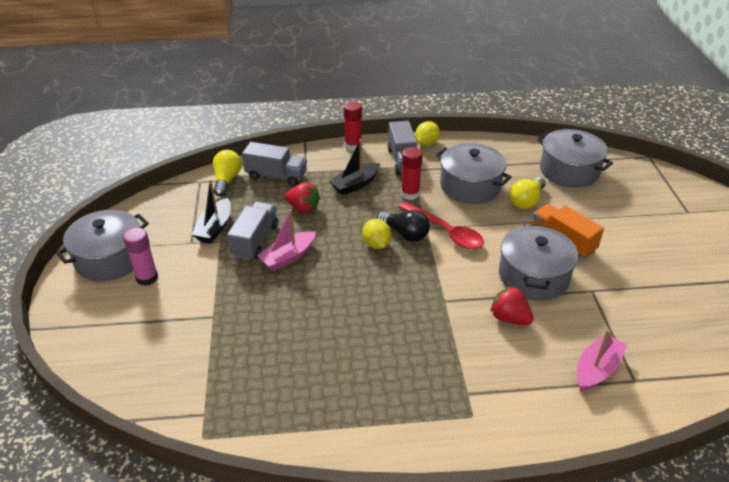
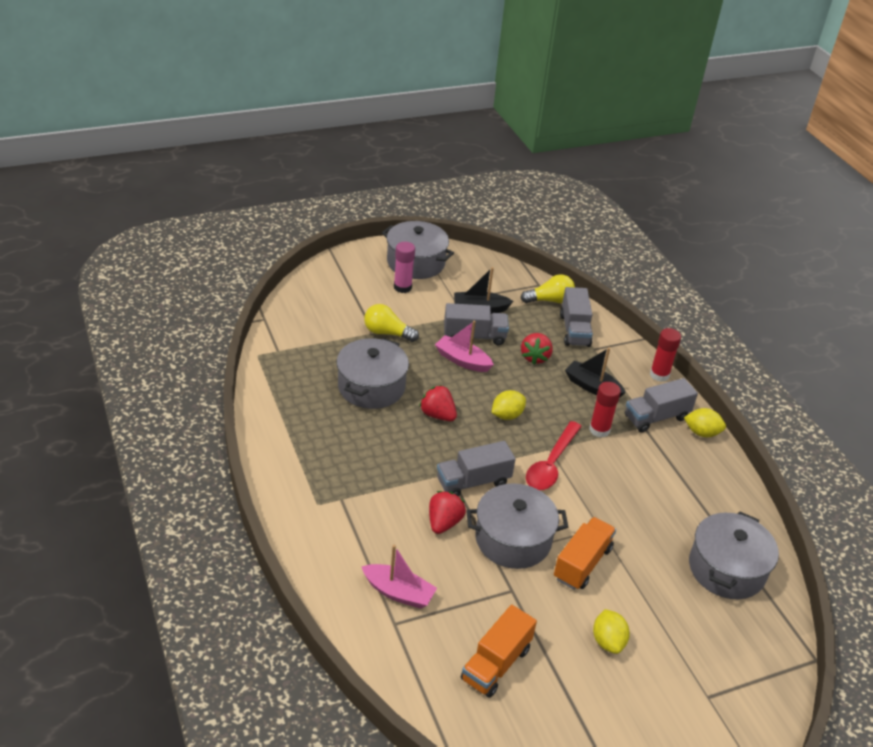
camera: 70 degrees right, 0 degrees up
(362, 292) = (437, 415): none -> red strawberry
(405, 234) = (532, 433): black light bulb -> none
(459, 286) = (473, 482): none -> grey truck
(470, 186) = (641, 477): grey pot -> grey pot (371, 387)
(526, 201) = (640, 529): yellow light bulb -> yellow light bulb (387, 333)
(643, 248) = (608, 641): none -> yellow lemon
(673, 319) = (496, 664): none -> orange truck

